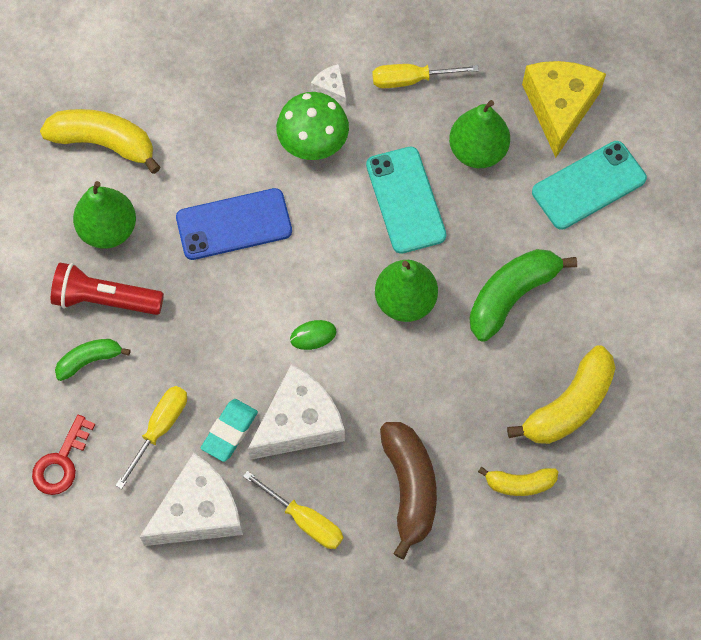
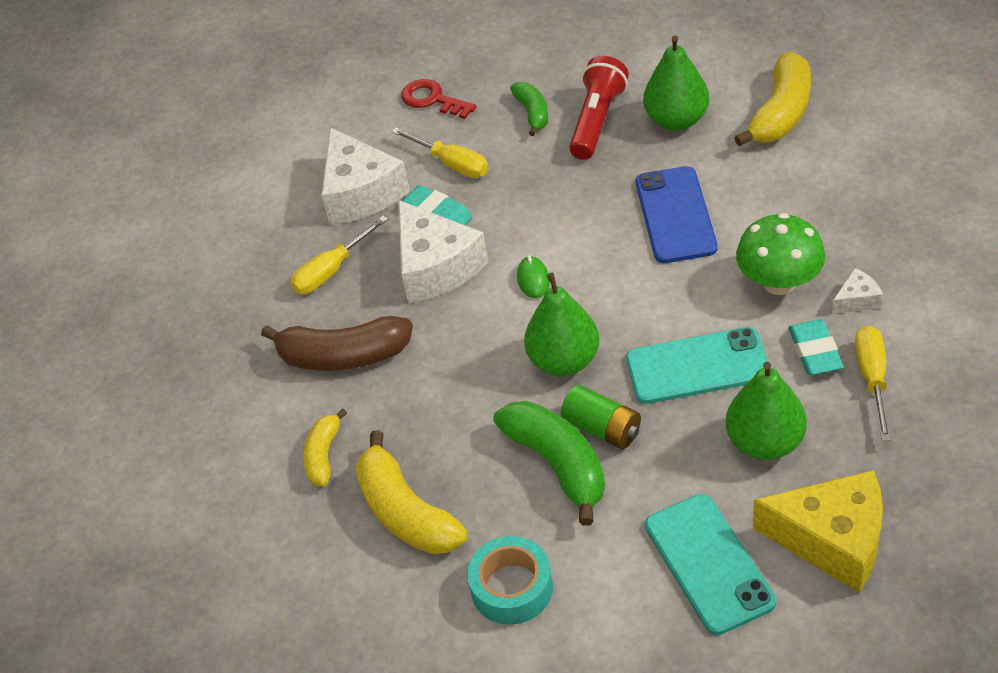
camera: 105 degrees right, 20 degrees down
(386, 118) = (815, 351): none -> turquoise eraser
(473, 266) = (602, 429): none -> green battery
(627, 317) = (512, 588): none -> turquoise tape

